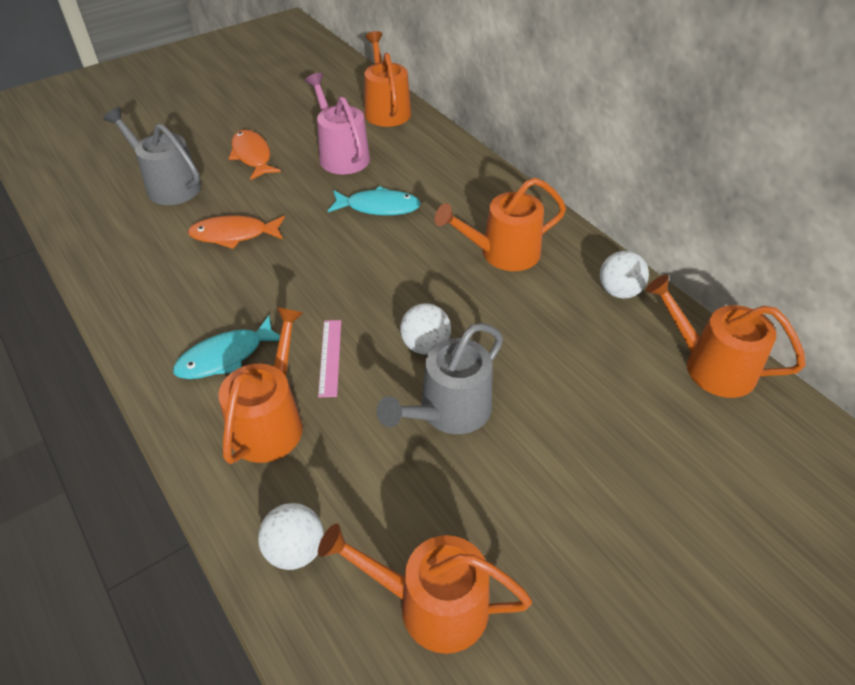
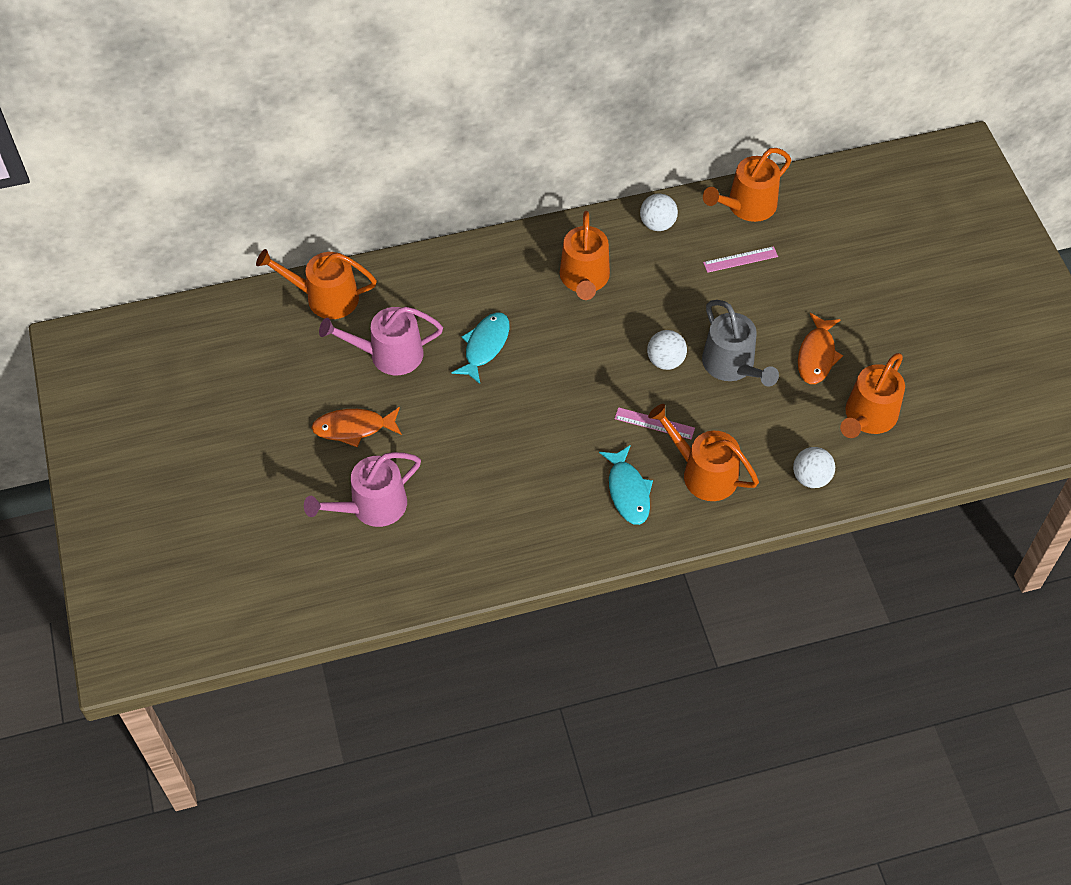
camera: 70 degrees left, 10 degrees up
(168, 186) = (372, 506): grey watering can -> pink watering can
(234, 235) = (476, 463): orange fish -> orange fish (817, 355)
(621, 380) = (740, 259): none -> pink ruler

